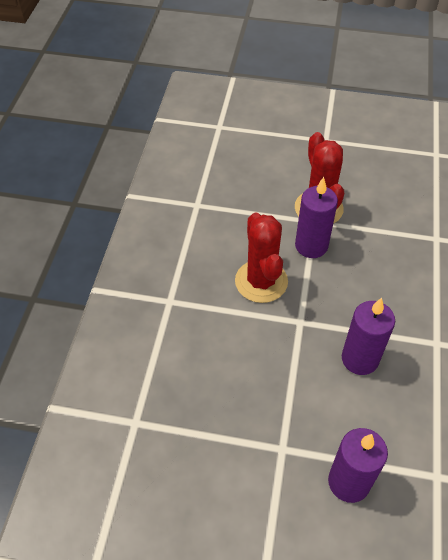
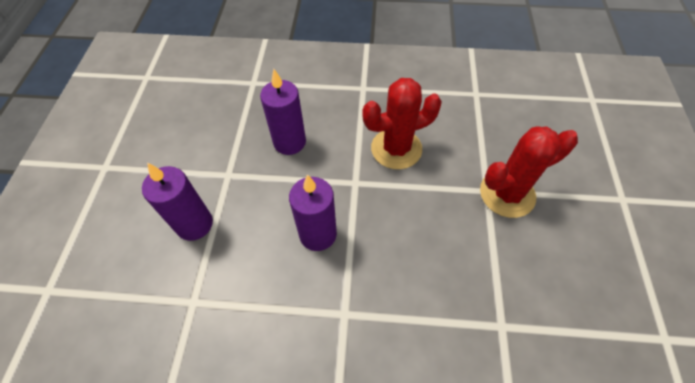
camera: 85 degrees right, 5 degrees up
(311, 246) = (451, 188): purple candle -> purple candle (289, 142)

